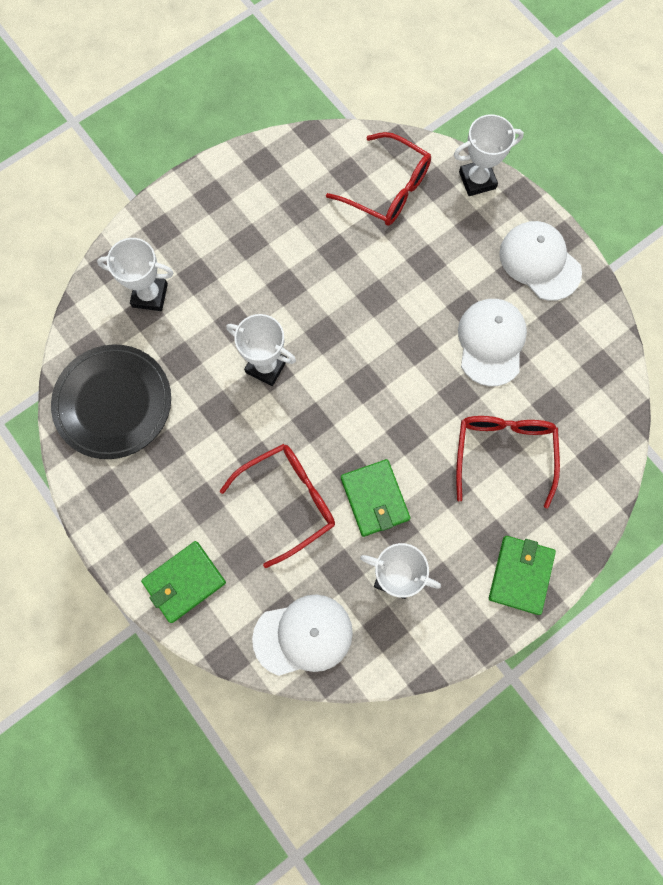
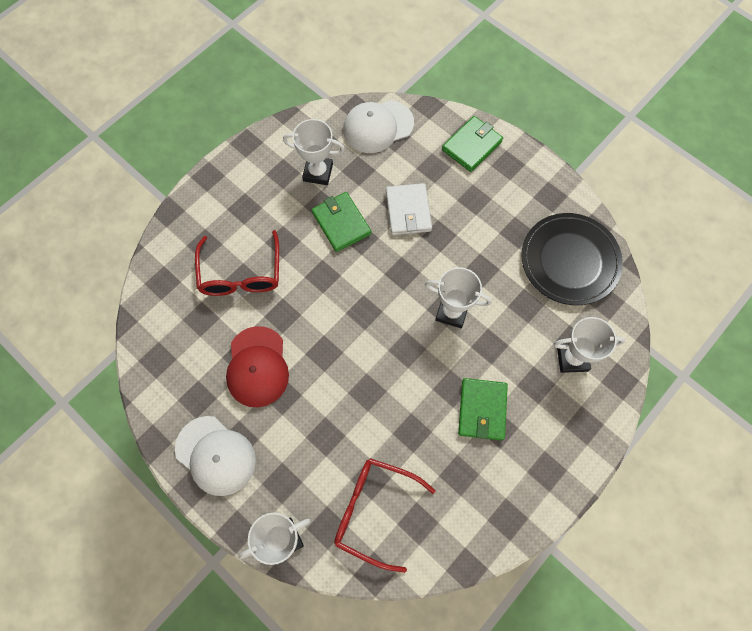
camera: 170 degrees right, 5 degrees down
(288, 501) = (408, 211): red glasses -> white wallet
(491, 342) = (257, 367): white cap -> red cap
(520, 575) = (223, 188): green wallet -> green wallet (482, 410)

